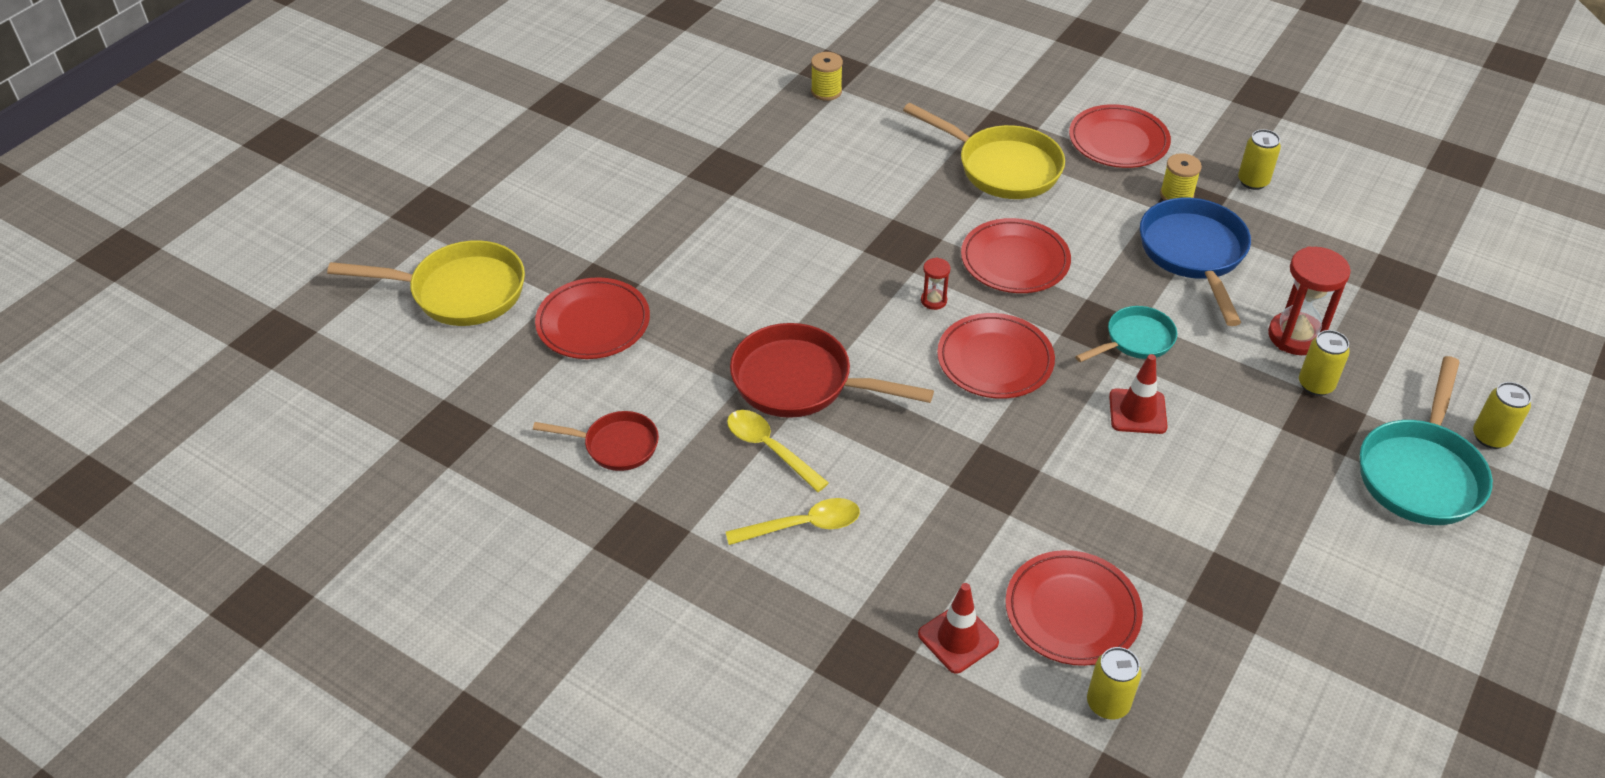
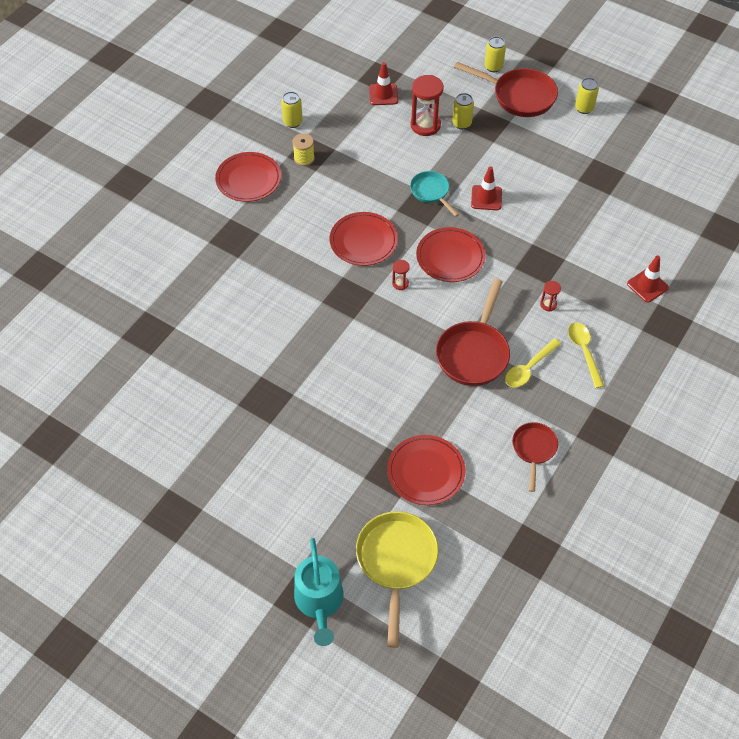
camera: 90 degrees left, 10 degrees up
(422, 223) = (319, 601): none -> turquoise watering can
(826, 91) = (176, 337): yellow spool -> none
(903, 483) = (548, 304): none -> red hourglass
(1002, 167) = (272, 241): yellow pan -> none
(1072, 611) = (623, 239): red plate -> none
(1108, 703) = (674, 231): yellow can -> yellow can (584, 108)
(1194, 254) = (358, 158): blue pan -> none
(1354, 284) = (383, 94): none -> red traffic cone
(1420, 473) = (519, 96): turquoise pan -> red pan

